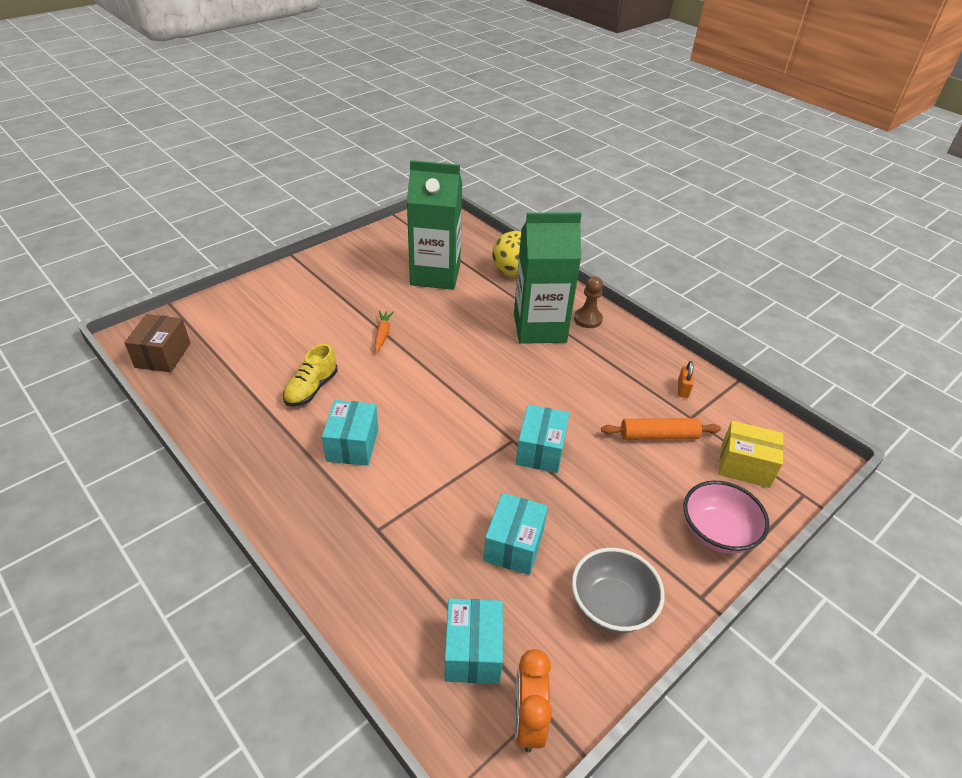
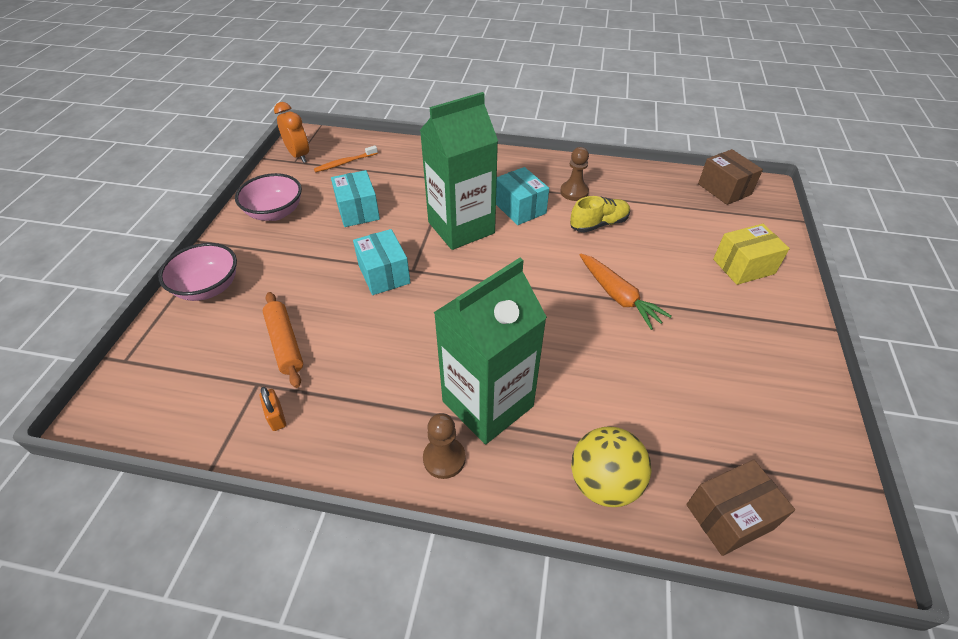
camera: 145 degrees right, 5 degrees up
(281, 431) = (574, 192): none -> brown pawn
(311, 389) = (598, 224): yellow shoe -> yellow shoe turned 75 degrees clockwise
(382, 334) = (618, 296): orange carrot -> orange carrot, size x1.58
(435, 275) = (677, 407): green carton -> green carton (461, 227)
(471, 239) = (729, 516): none -> brown box
(473, 651) = (345, 163): turquoise box -> orange toothbrush
(612, 605) = (275, 212): grey bowl -> pink bowl
(658, 436) = (285, 343): orange rolling pin -> orange rolling pin turned 75 degrees counterclockwise
(745, 466) = (188, 359): yellow box -> yellow box (743, 266)

